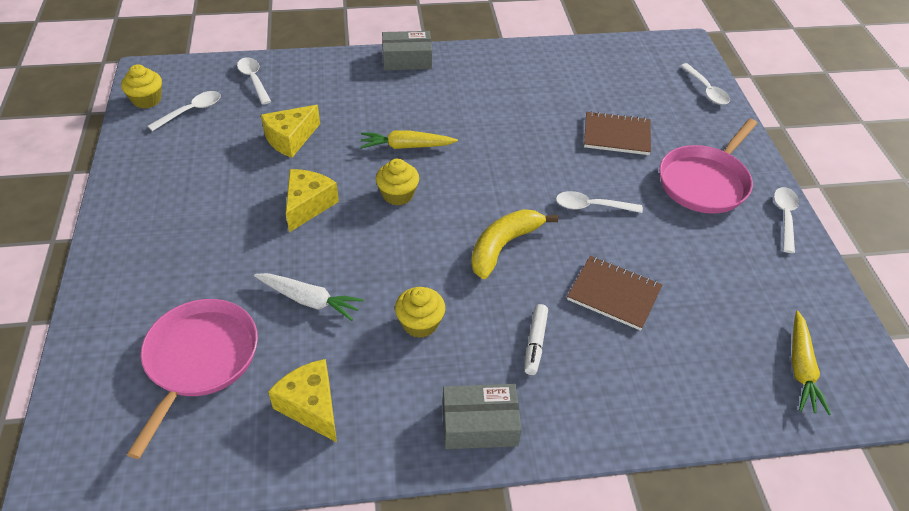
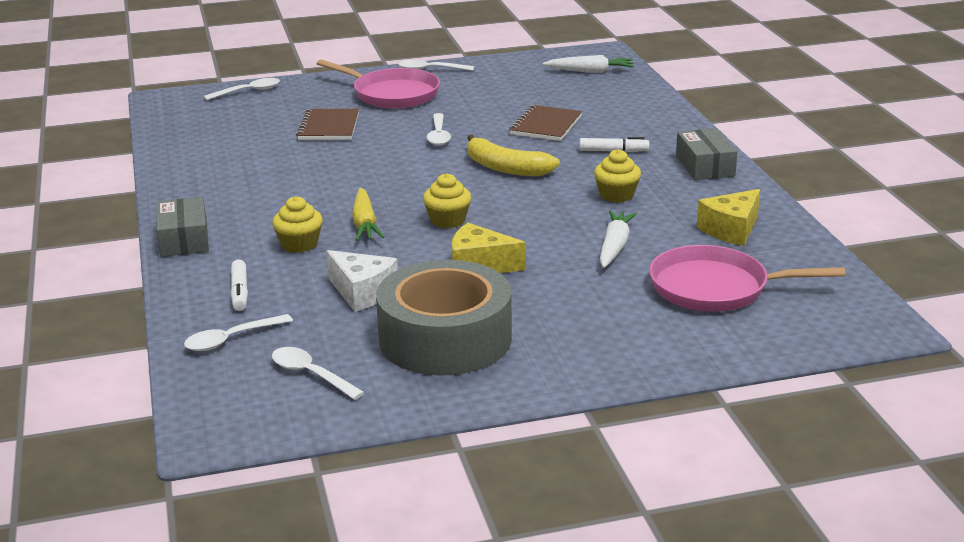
camera: 95 degrees left, 20 degrees down
(147, 100) = (285, 418): yellow cupcake -> yellow cupcake (299, 244)
(203, 175) = (445, 339): none -> grey tape
(290, 139) = (362, 293): yellow cheese -> white cheese
(316, 83) = (239, 292): none -> white marker
(801, 368) = (590, 71): yellow carrot -> white carrot

